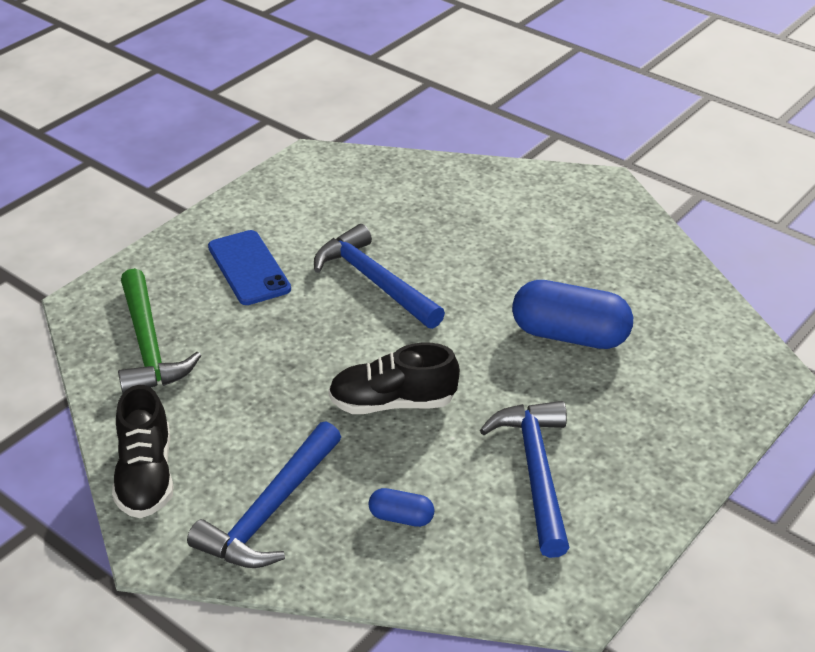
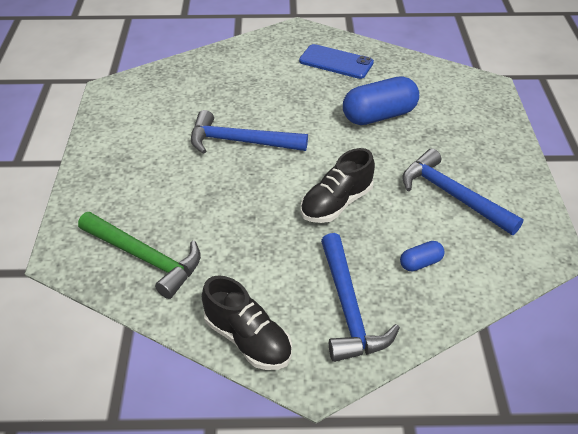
camera: 40 degrees left, 5 degrees up
(248, 268) = (152, 174): blue phone -> blue phone (336, 62)

